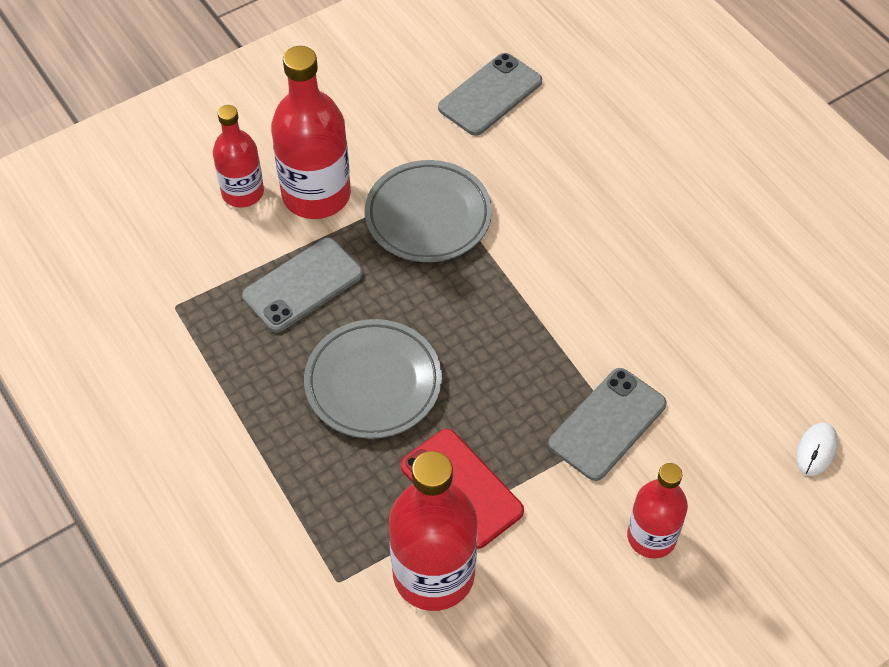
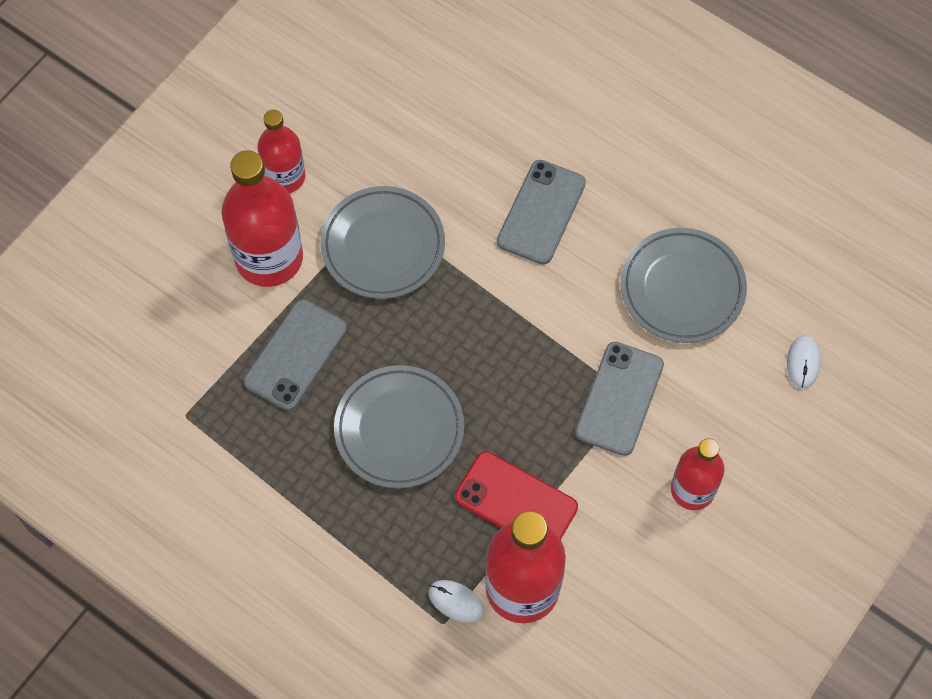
camera: 20 degrees left, 10 degrees up
(243, 192) = (198, 278): red bottle -> red bottle (285, 177)
(360, 564) = (456, 601): none -> white mouse
(490, 95) = (391, 98): grey phone -> grey phone (541, 212)
(712, 341) = (682, 288): none -> grey plate

